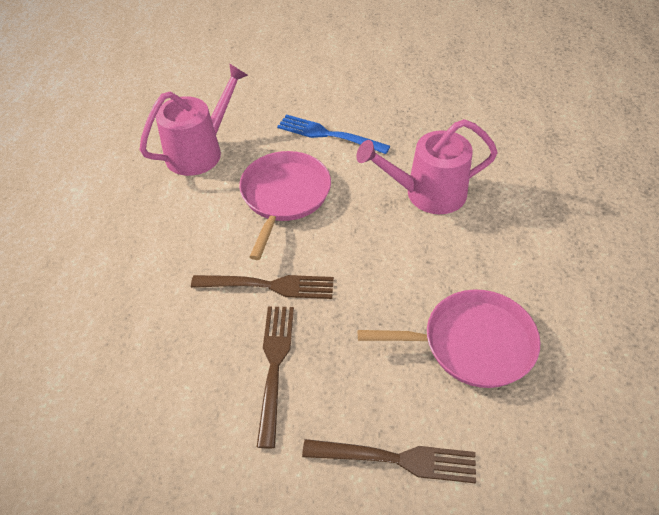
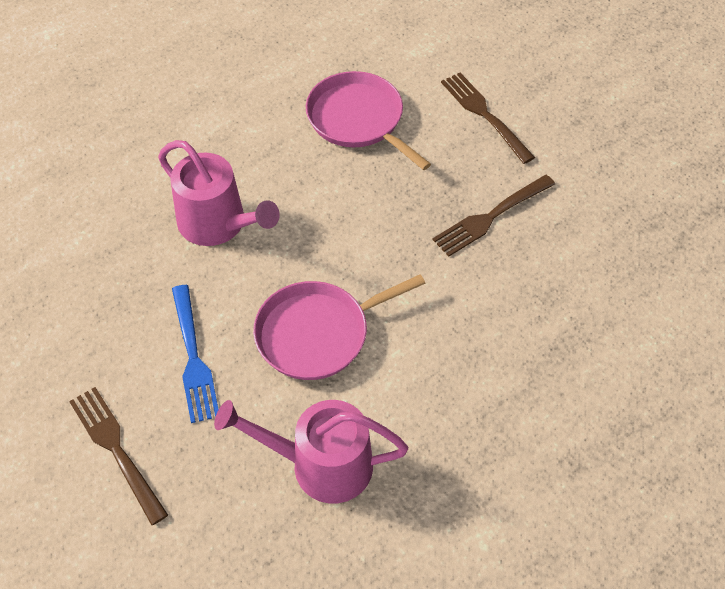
camera: 130 degrees left, 5 degrees up
(269, 286) = (427, 270): brown fork -> brown fork (116, 449)

